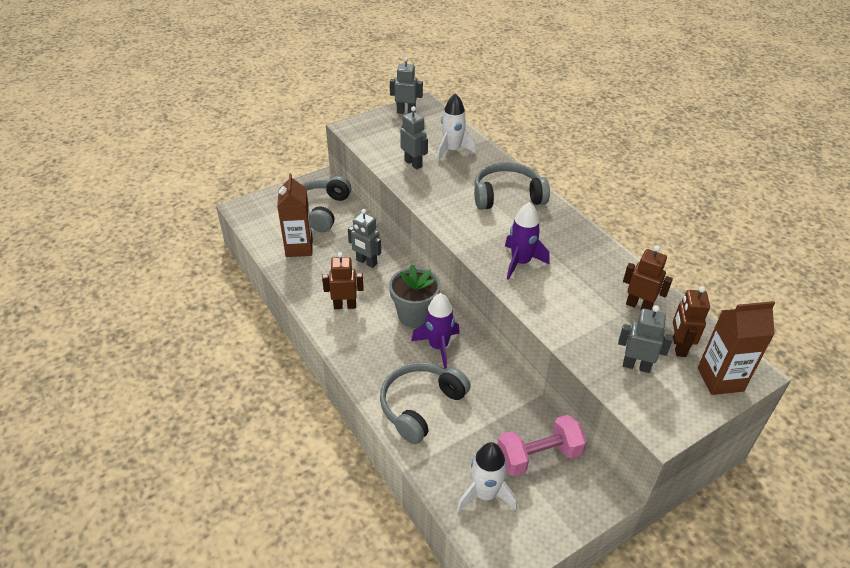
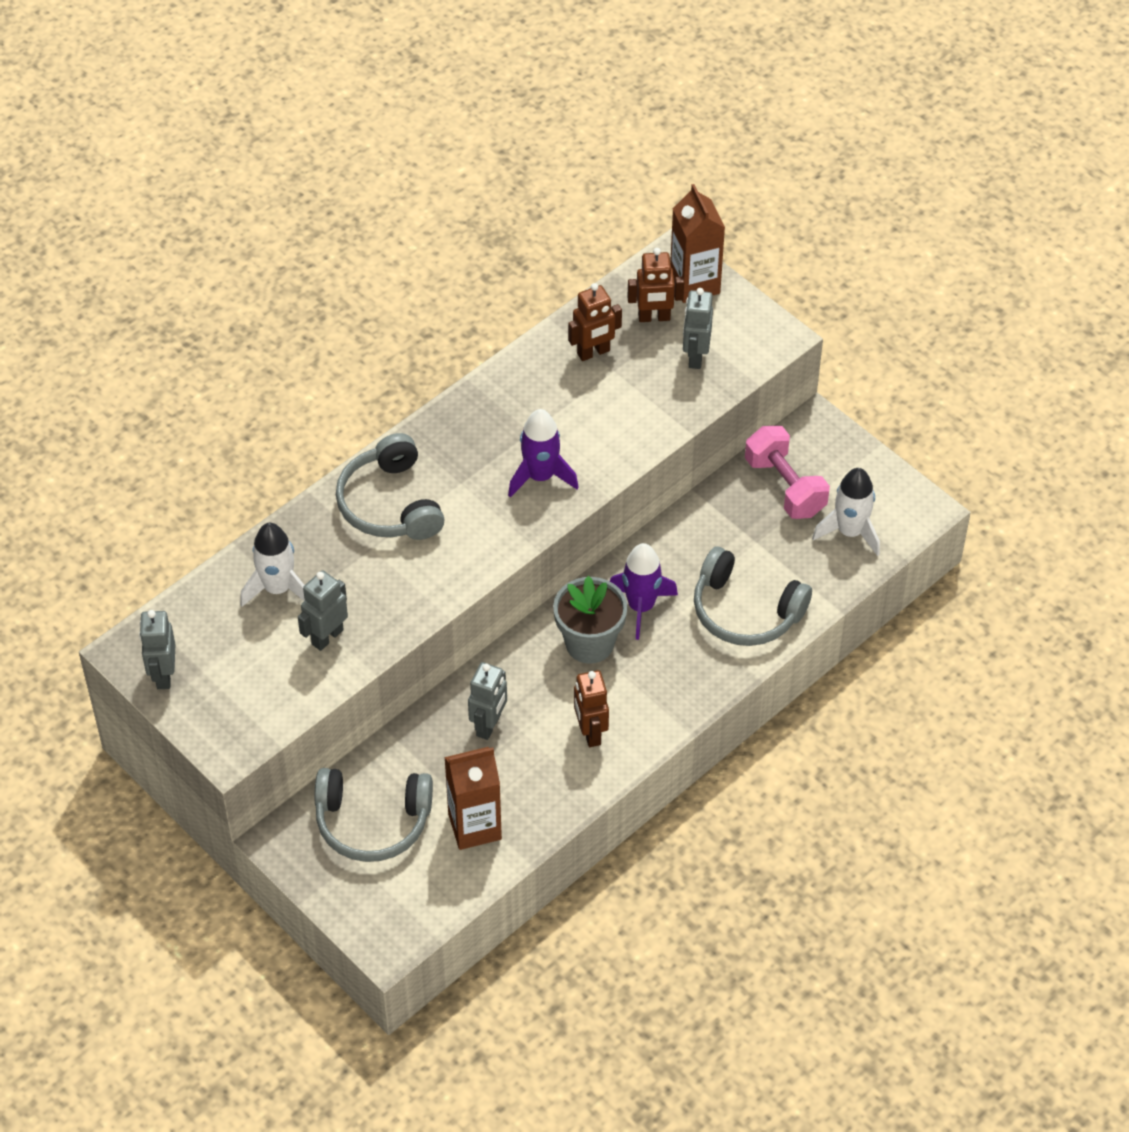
camera: 100 degrees left, 10 degrees up
(639, 306) = (593, 352): brown robot -> brown robot turned 135 degrees counterclockwise

